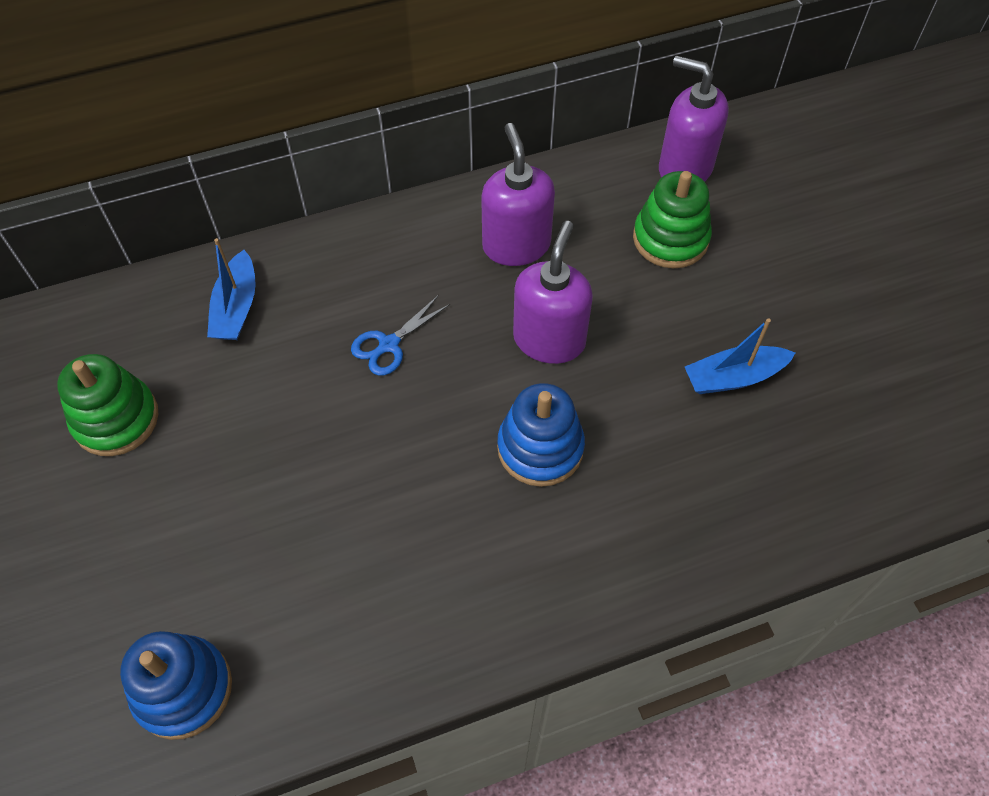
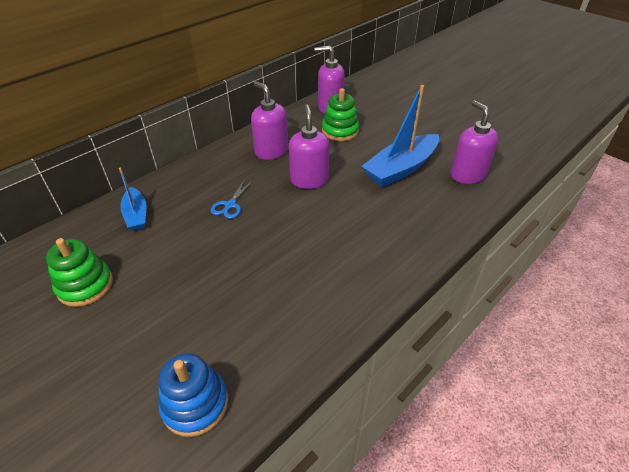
camera: 25 degrees left, 15 degrees down
(540, 448) = (332, 221): blue stacking toy -> none
(733, 377) = (401, 169): blue boat -> blue boat, size x1.78
(856, 442) = (467, 175): none -> purple soap dispenser

